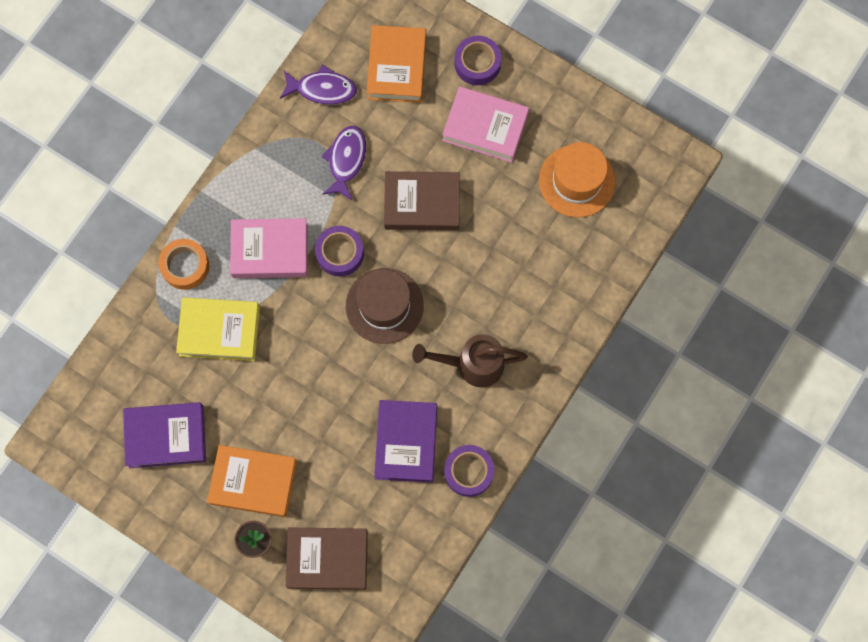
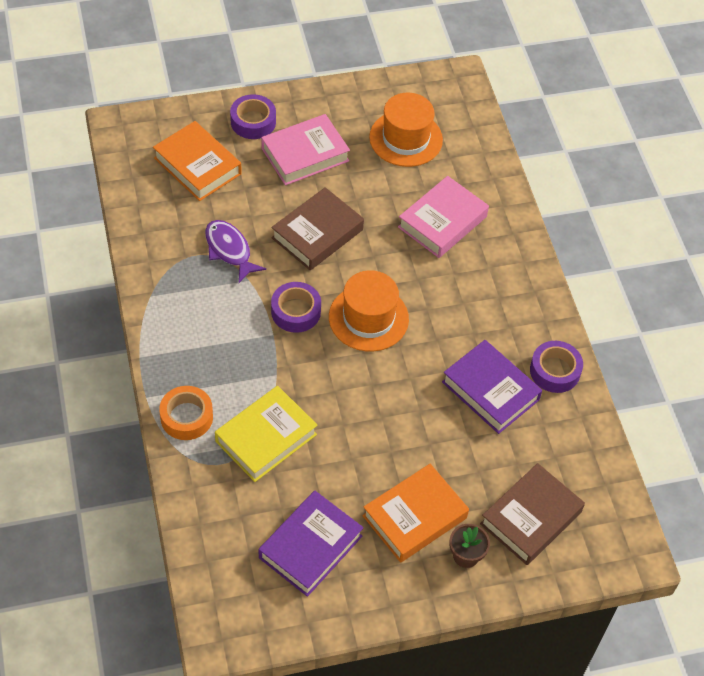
camera: 50 degrees left, 20 degrees down
(270, 251) = (241, 352): pink book -> pink book (442, 222)
(322, 89) = (157, 220): purple fish -> none
(384, 305) = (368, 318): brown hat -> orange hat
(473, 364) = (474, 302): brown watering can -> none

